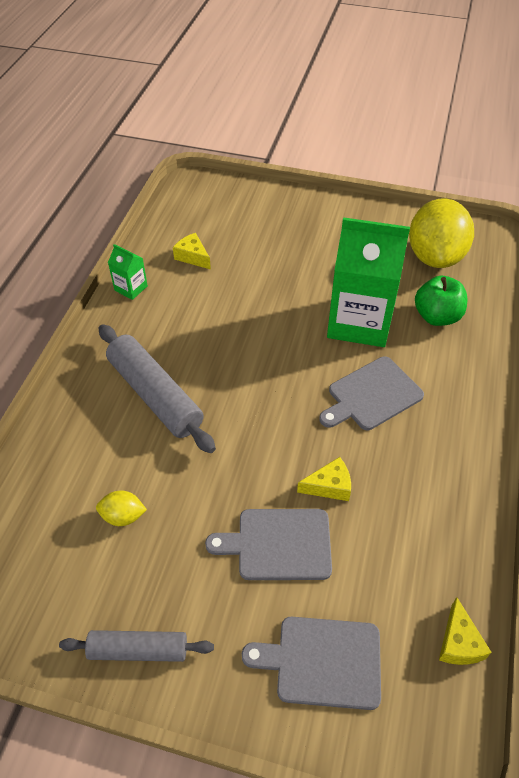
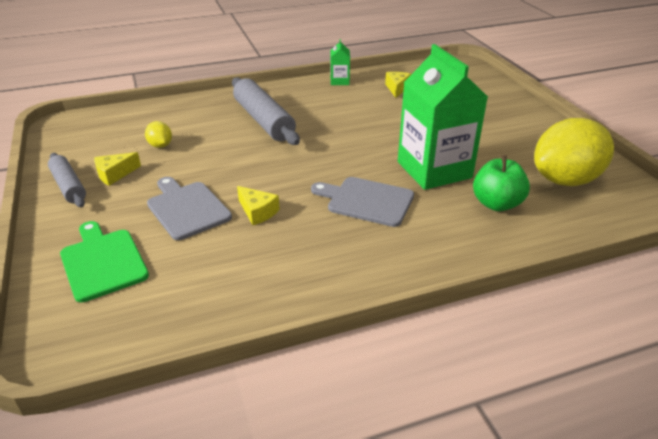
camera: 55 degrees right, 15 degrees down
(155, 395) = (263, 120): grey rolling pin -> grey rolling pin turned 45 degrees counterclockwise
(322, 662) = (102, 262): grey cutting board -> green cutting board
(458, 642) = (163, 328): yellow cheese -> yellow cheese (115, 174)

